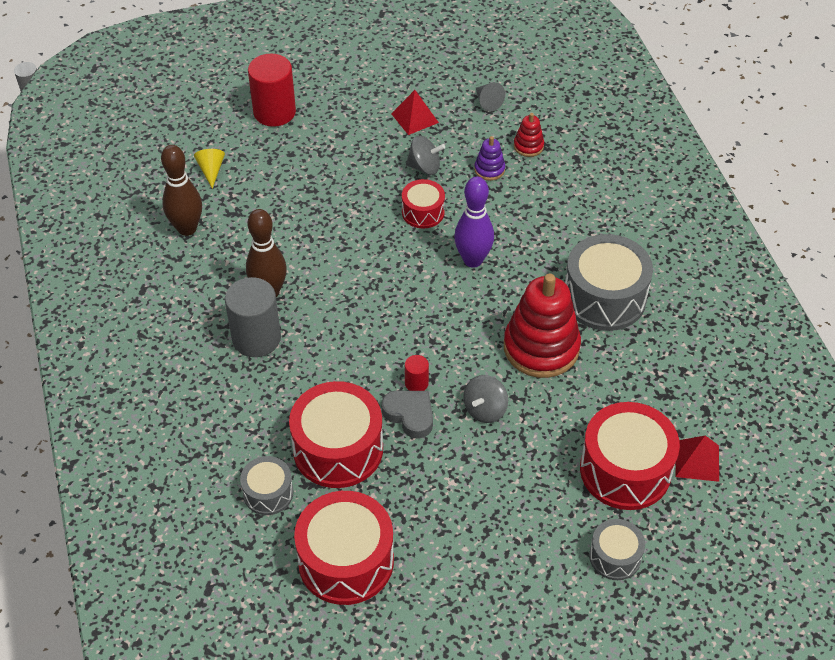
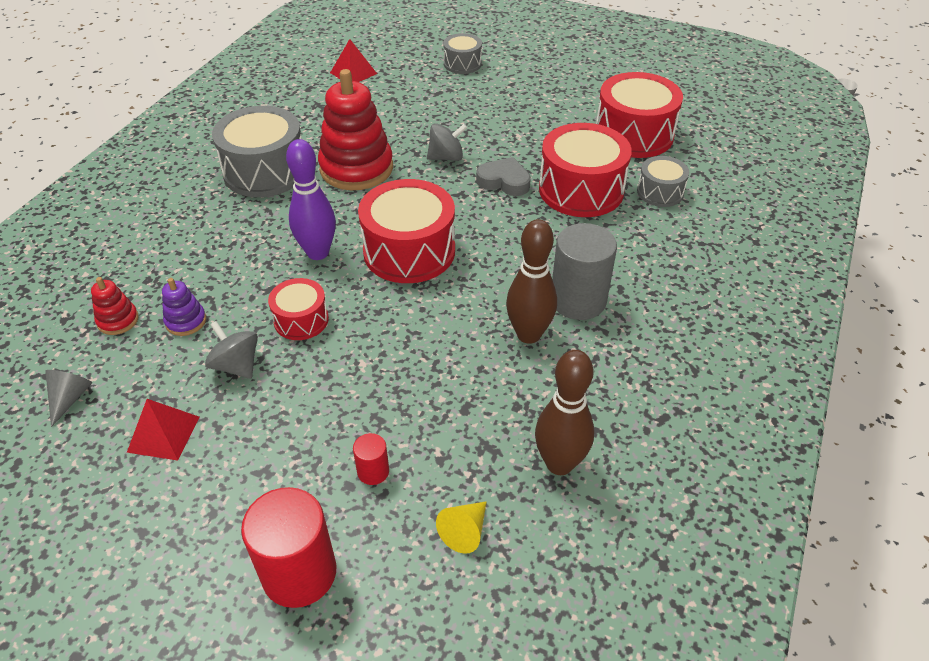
camera: 140 degrees left, 5 degrees down
(410, 415) = (504, 181): grey heart -> grey heart turned 120 degrees clockwise
(416, 383) = (476, 196): red cylinder -> red cylinder (373, 471)
(625, 470) = (401, 89): red drum -> red drum (409, 251)

